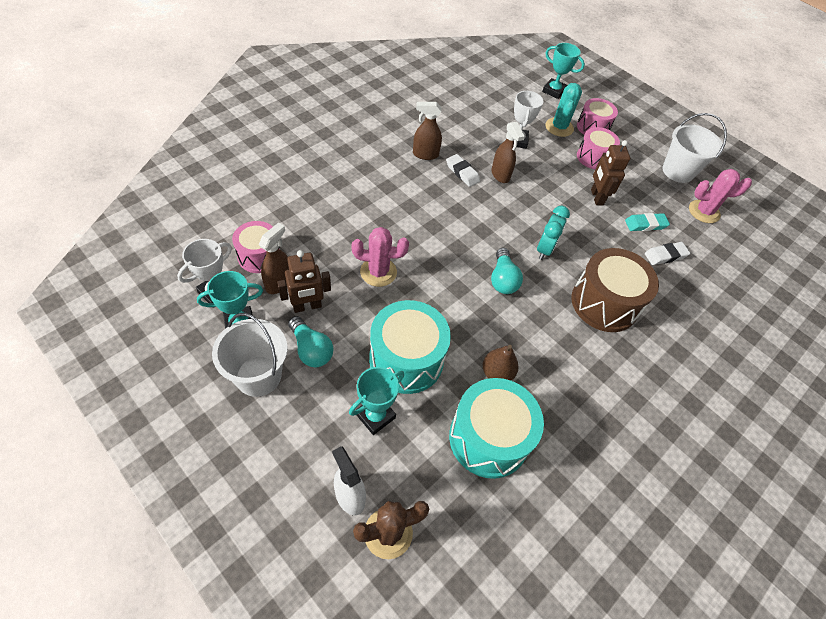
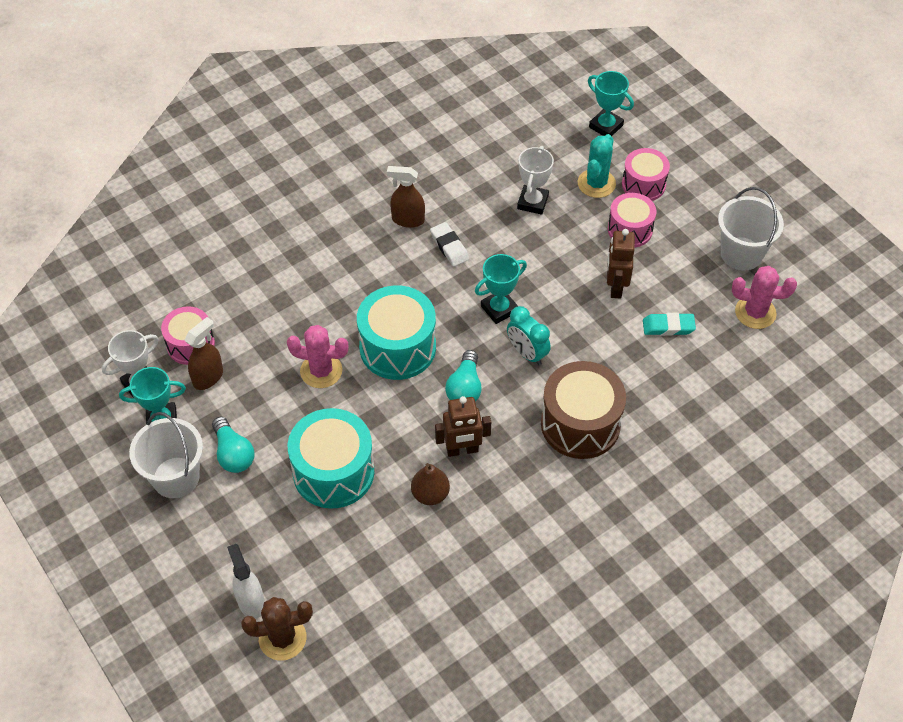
camera: 15 degrees right, 0 degrees up
(307, 306) = (236, 406): brown robot -> brown robot (462, 450)
(375, 416) = (289, 528): turquoise trophy -> turquoise trophy (499, 309)
(488, 438) = (404, 560): turquoise drum -> turquoise drum (397, 347)
(500, 175) = (497, 251): brown spray bottle -> none
(545, 249) = (527, 353): turquoise clock -> turquoise clock turned 105 degrees clockwise
(665, 255) = (679, 369): white eraser -> none

